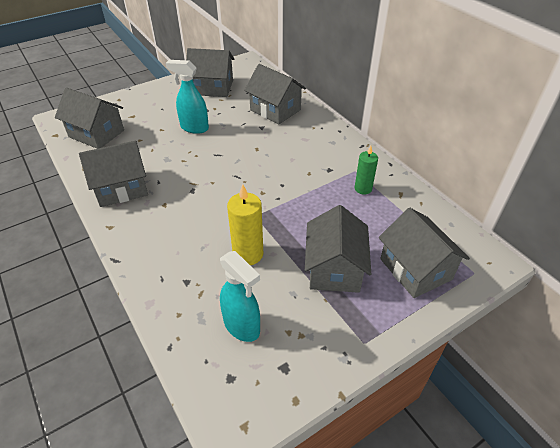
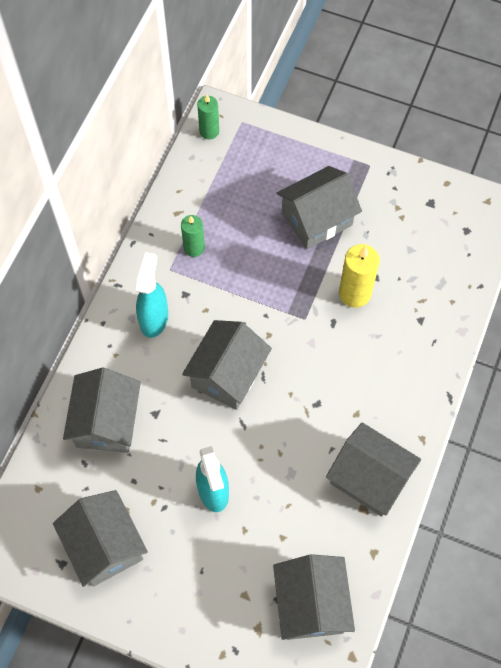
camera: 125 degrees left, 20 degrees up
(242, 326) = (424, 250): turquoise spray bottle -> turquoise spray bottle (154, 319)
(415, 269) = (270, 162): grey house -> grey house (228, 374)
(474, 246) = (209, 131): none -> green candle

